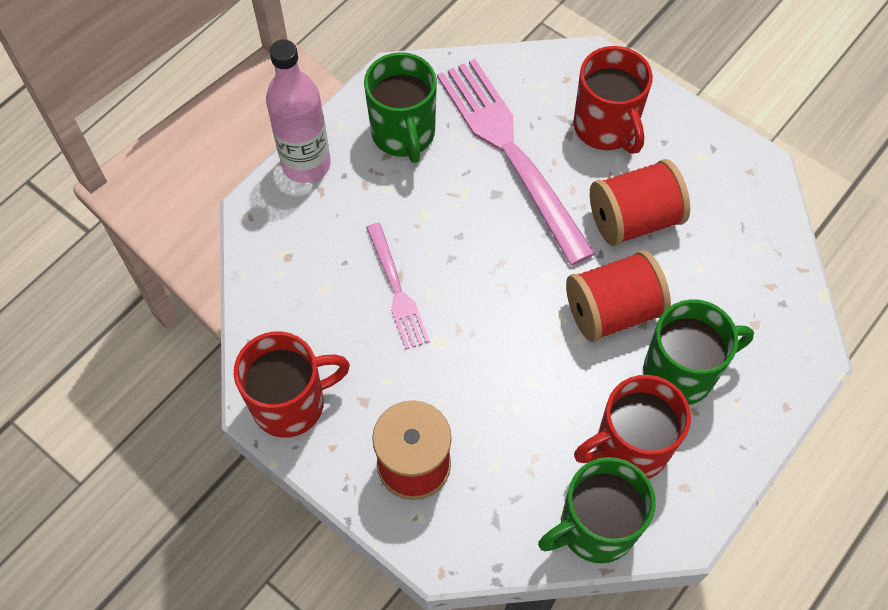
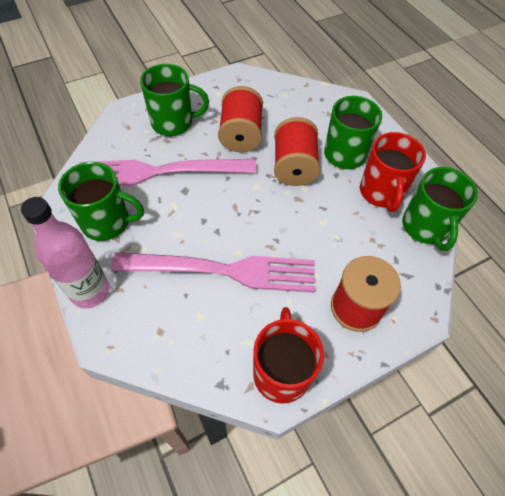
camera: 70 degrees left, 5 degrees down
(397, 291) = (225, 270): pink fork -> pink fork, size x1.92
(605, 127) = (173, 123): red mug -> green mug

